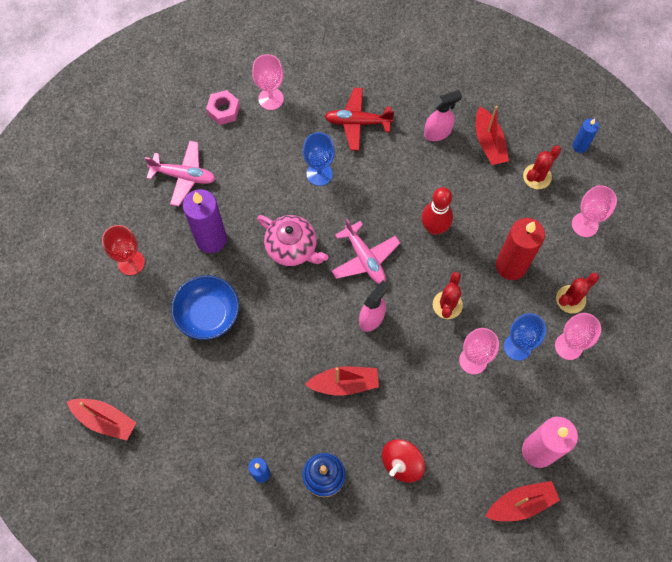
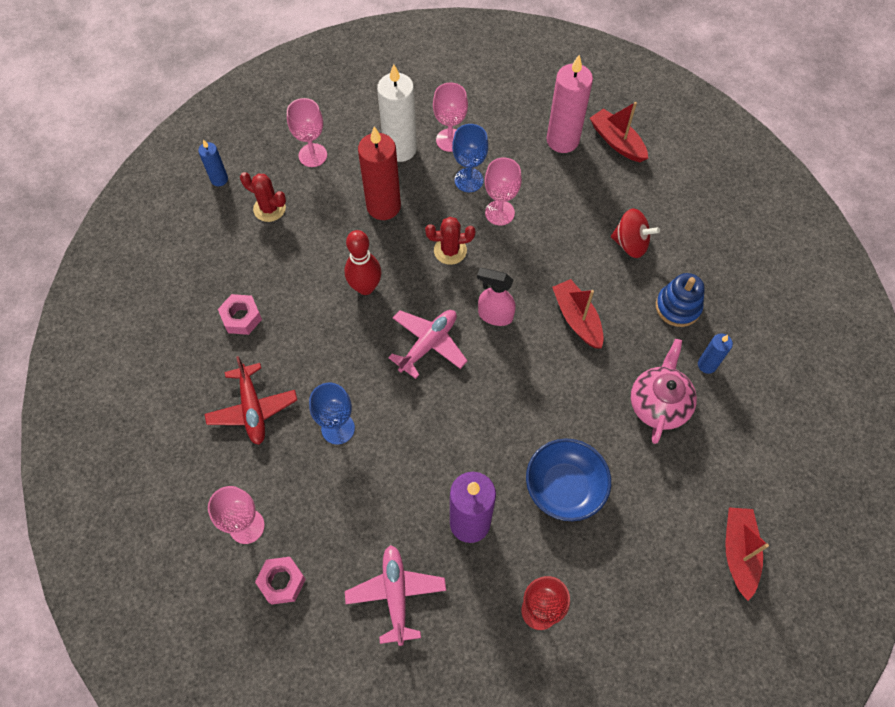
camera: 110 degrees left, 5 degrees down
(292, 248) = (445, 424): pink teapot -> pink teapot (658, 404)
(438, 132) = (241, 318): pink spray bottle -> pink nut
(489, 143) = (240, 263): red boat -> none
(570, 299) = (400, 149): red cactus -> white candle

